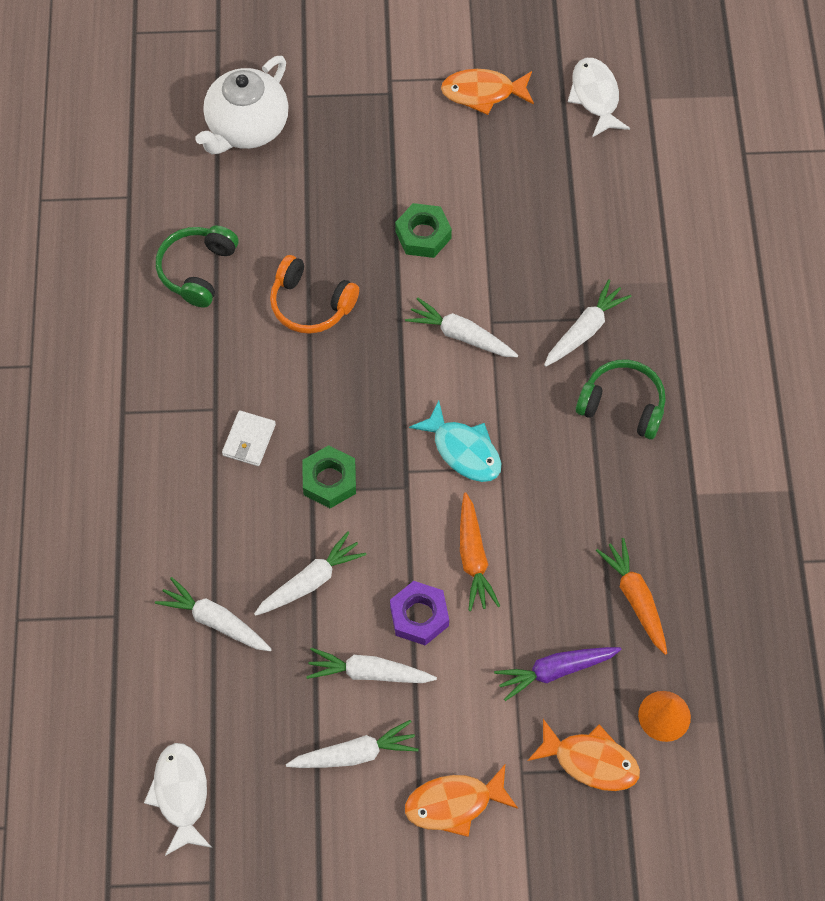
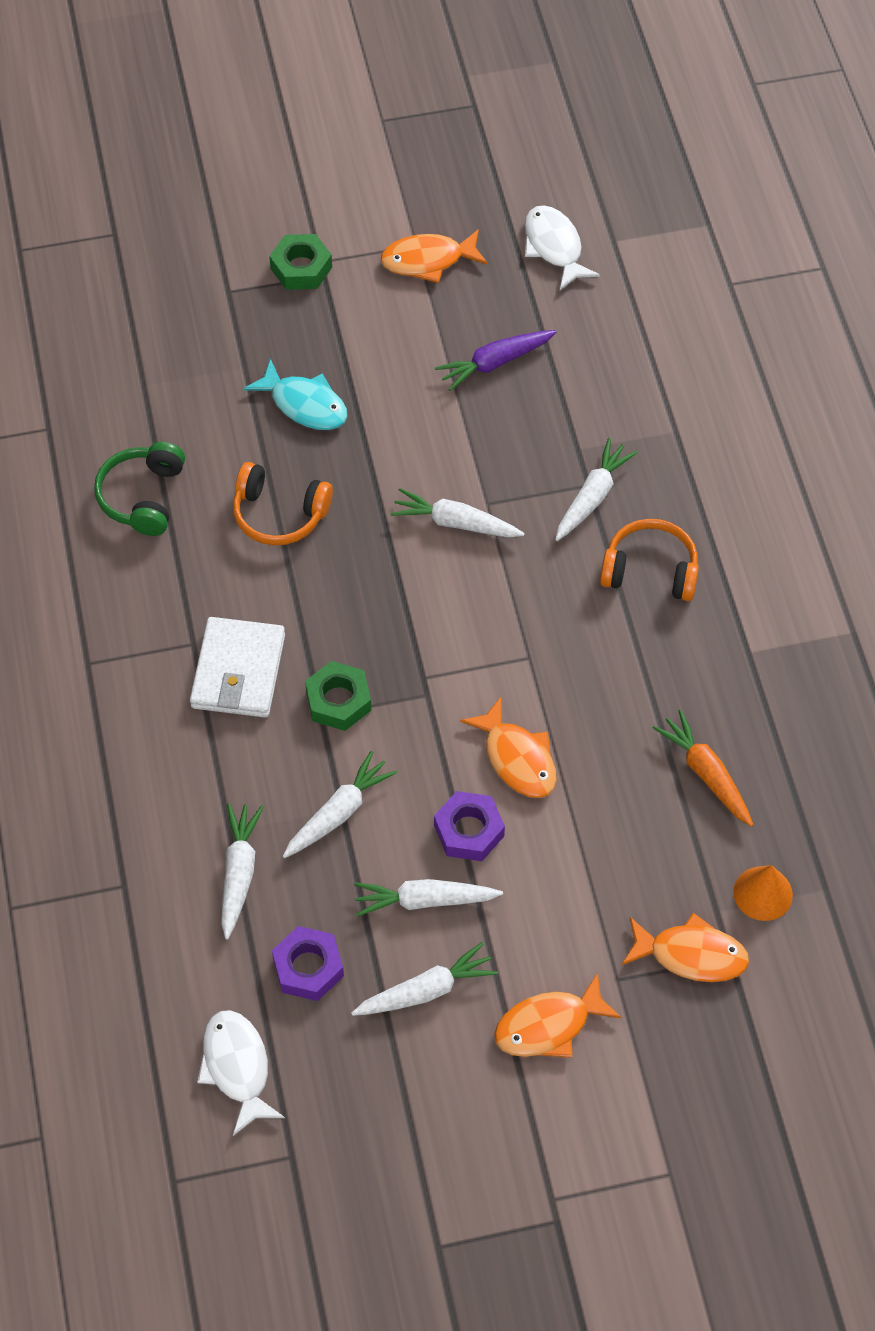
camera: 10 degrees left, 5 degrees down
(215, 621) = (239, 873): white carrot -> white carrot turned 75 degrees clockwise
(246, 127) = (168, 335): white teapot -> none
(249, 440) = (238, 671): white wallet -> white wallet, size x1.73
(258, 716) = (308, 967): none -> purple nut
(423, 235) = (391, 422): green nut -> green nut (301, 268)
(463, 450) = (482, 645): turquoise fish -> turquoise fish (304, 404)
(473, 557) = (517, 758): orange carrot -> orange fish
(555, 671) = (633, 865): purple carrot -> purple carrot (495, 363)
(622, 405) = (650, 570): green headphones -> orange headphones

